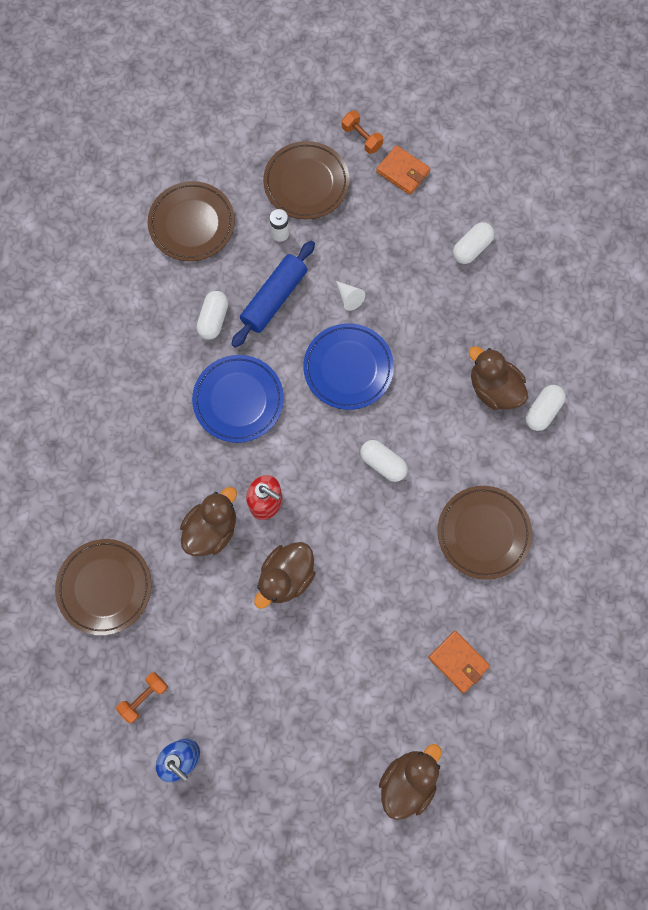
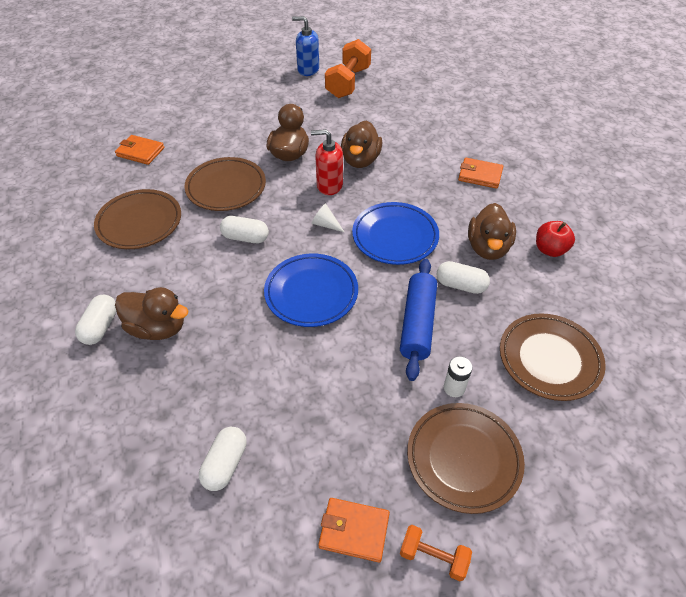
camera: 155 degrees right, 25 degrees down
(99, 445) = (480, 175): none -> orange wallet
(105, 587) = (411, 114): brown plate -> brown plate (226, 188)
(106, 321) = (550, 250): none -> red apple
(144, 697) = (348, 83): orange dumbbell -> orange dumbbell, size x1.86
(213, 319) = (460, 285): white capsule -> white capsule turned 60 degrees counterclockwise
(349, 298) = (343, 353): white cone -> white cone (325, 224)
(408, 780) = (159, 97): brown duck -> brown duck (488, 248)

